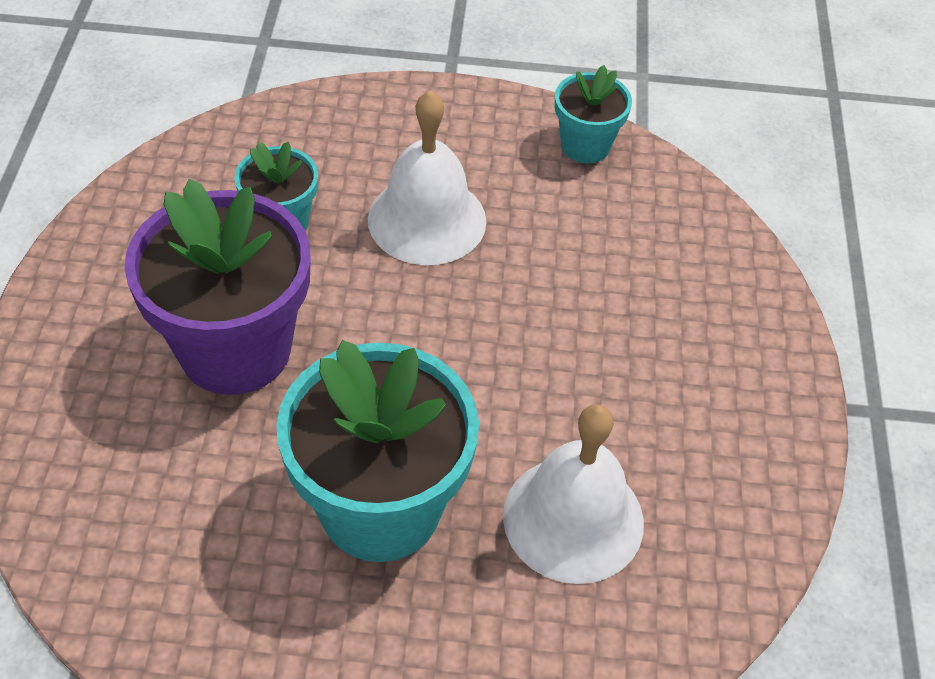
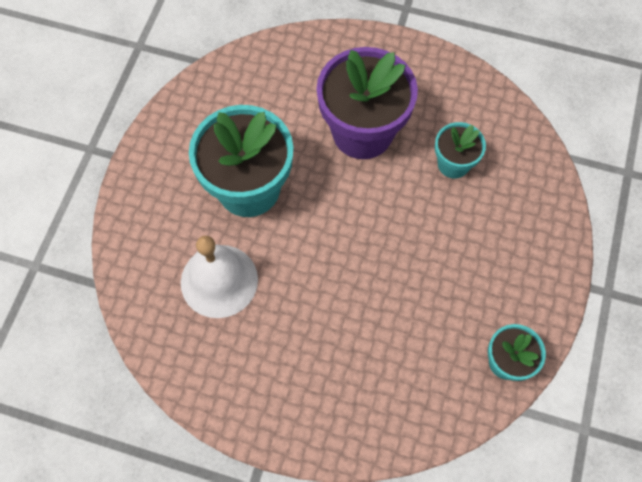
camera: 105 degrees right, 15 degrees up
(427, 219) = (446, 245): white bell -> none

